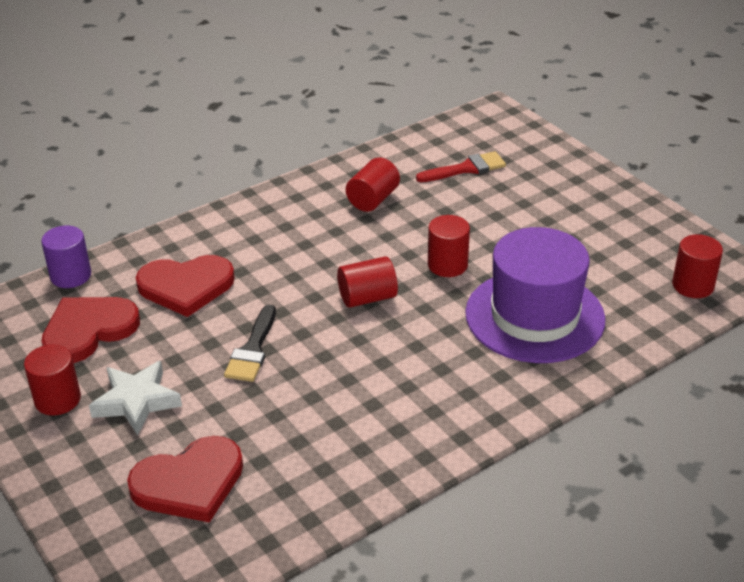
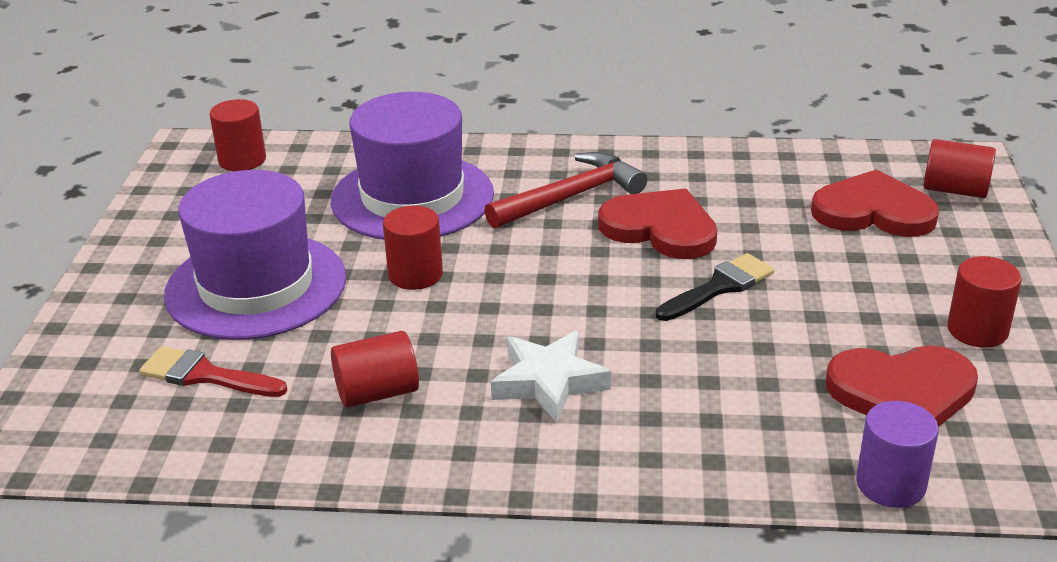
camera: 140 degrees left, 5 degrees down
(136, 402) = (885, 292): white star -> white star (549, 382)
(186, 287) = (737, 391): red heart -> red heart (660, 228)
(367, 297) = (542, 282): red cylinder -> red cylinder (955, 190)
(431, 374) = (571, 197): none -> red hammer
(522, 216) = (256, 286): none -> purple hat

